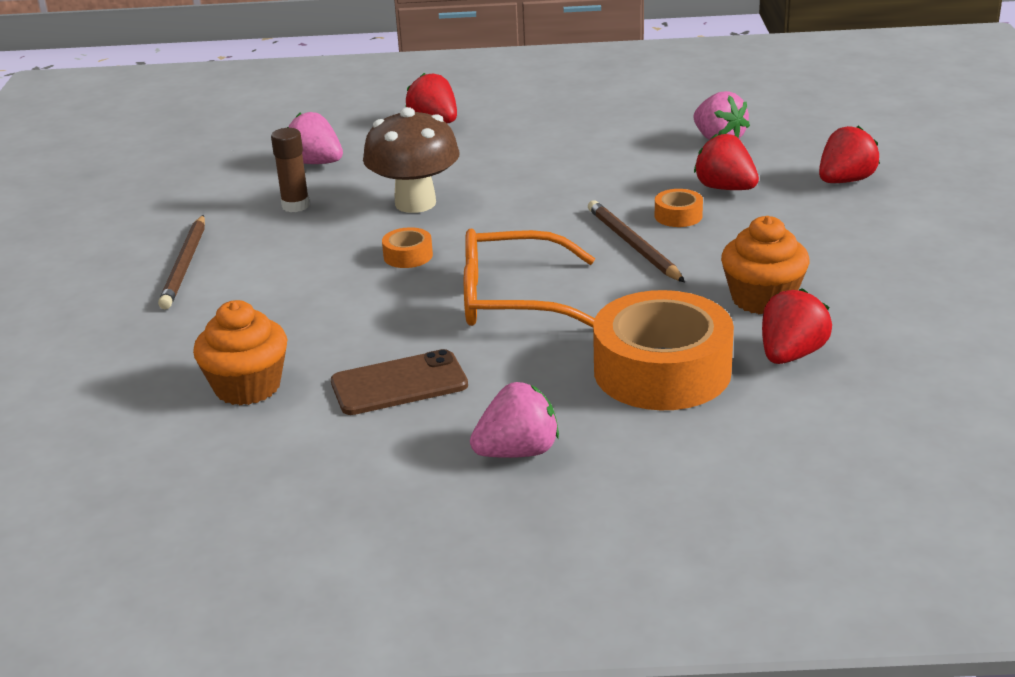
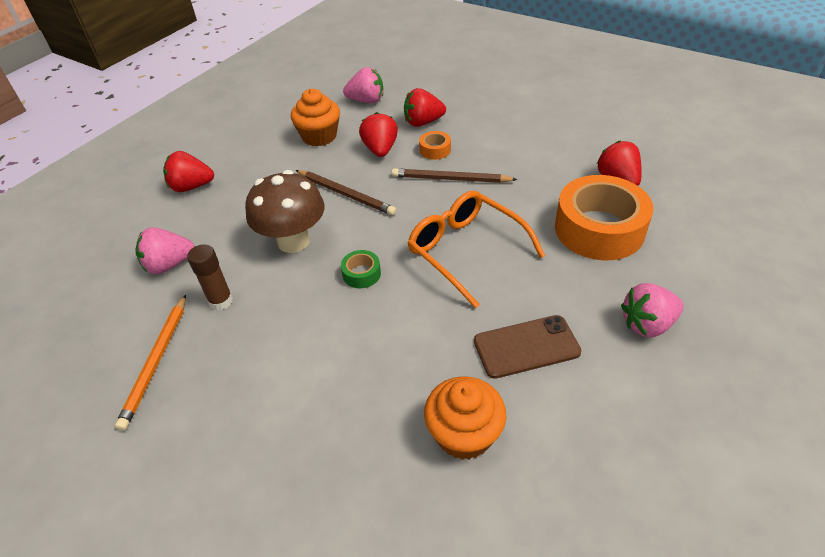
camera: 55 degrees left, 15 degrees up
(185, 265) = (237, 404): brown pencil -> brown pencil (346, 194)
(197, 211) = (156, 362): none -> orange pencil
(399, 384) = (526, 346): brown phone -> brown phone turned 60 degrees clockwise
(408, 256) = (361, 274): orange tape -> green tape
(513, 299) = (466, 251): orange glasses -> orange glasses turned 105 degrees clockwise
(517, 452) = (647, 324): pink strawberry -> pink strawberry turned 120 degrees counterclockwise
(762, 299) = (553, 163): orange cupcake -> orange cupcake (319, 136)
(845, 181) = (459, 87): red strawberry -> red strawberry (380, 150)

